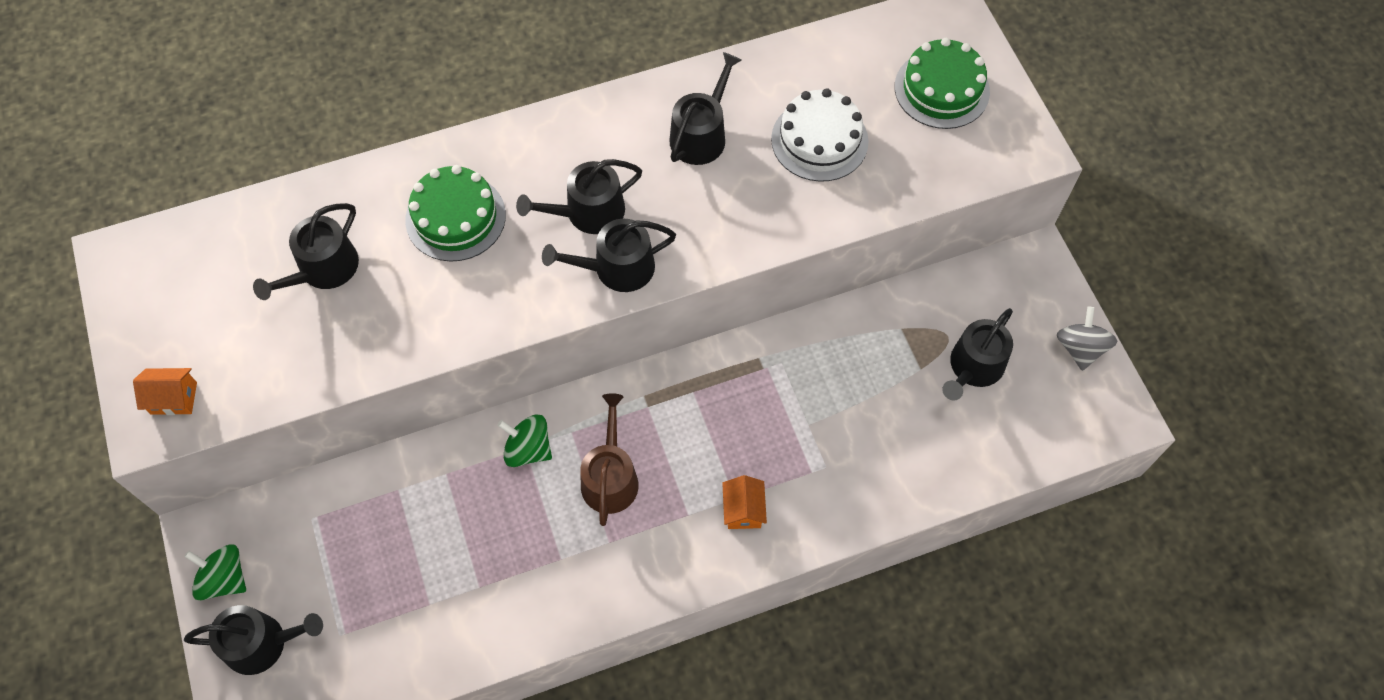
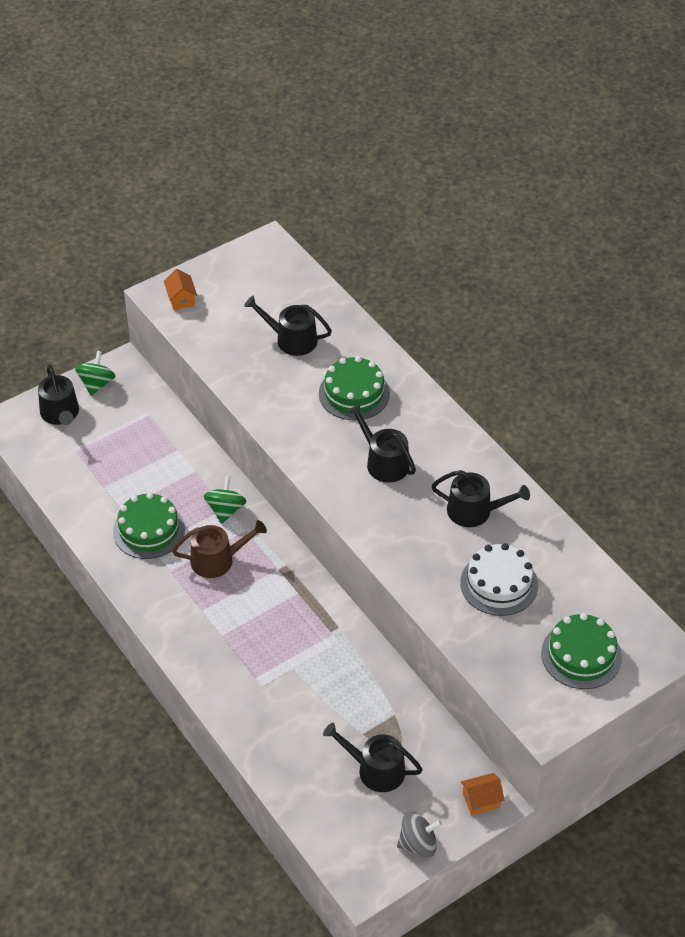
camera: 75 degrees right, 15 degrees down
(530, 557) = (149, 530): none -> green cake
(616, 268) = (344, 488): black watering can -> none
(743, 510) = (214, 642): orange house -> orange house (481, 800)

